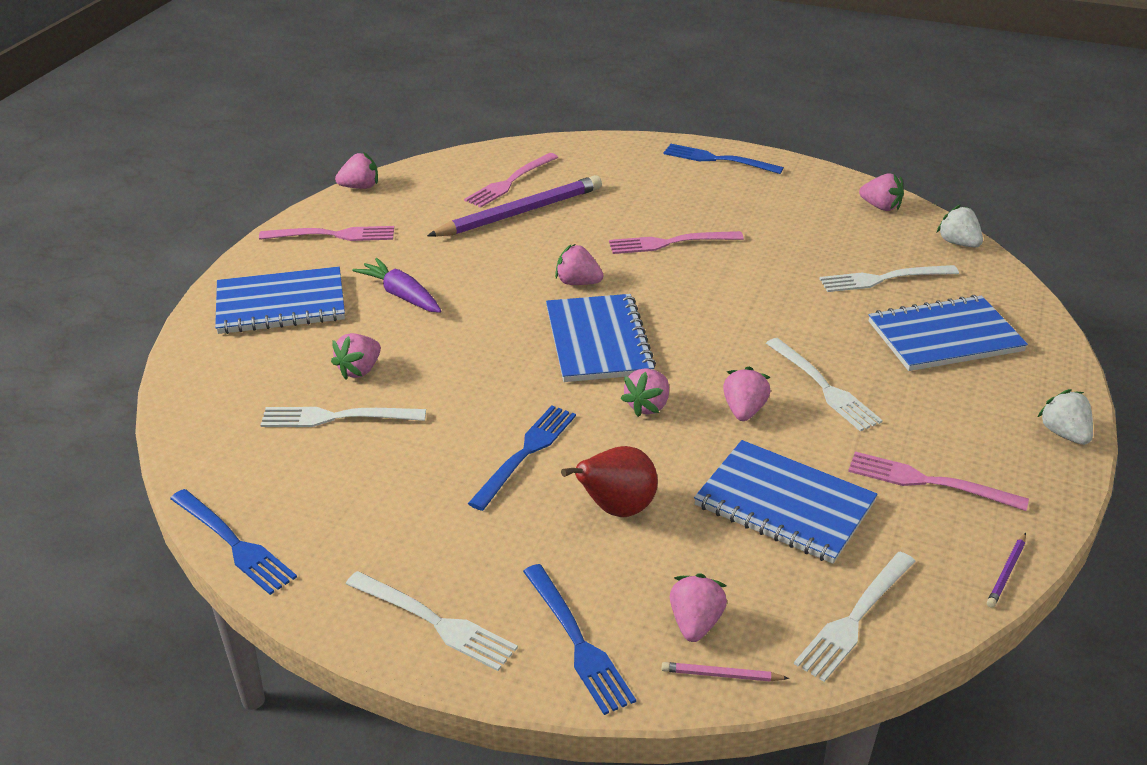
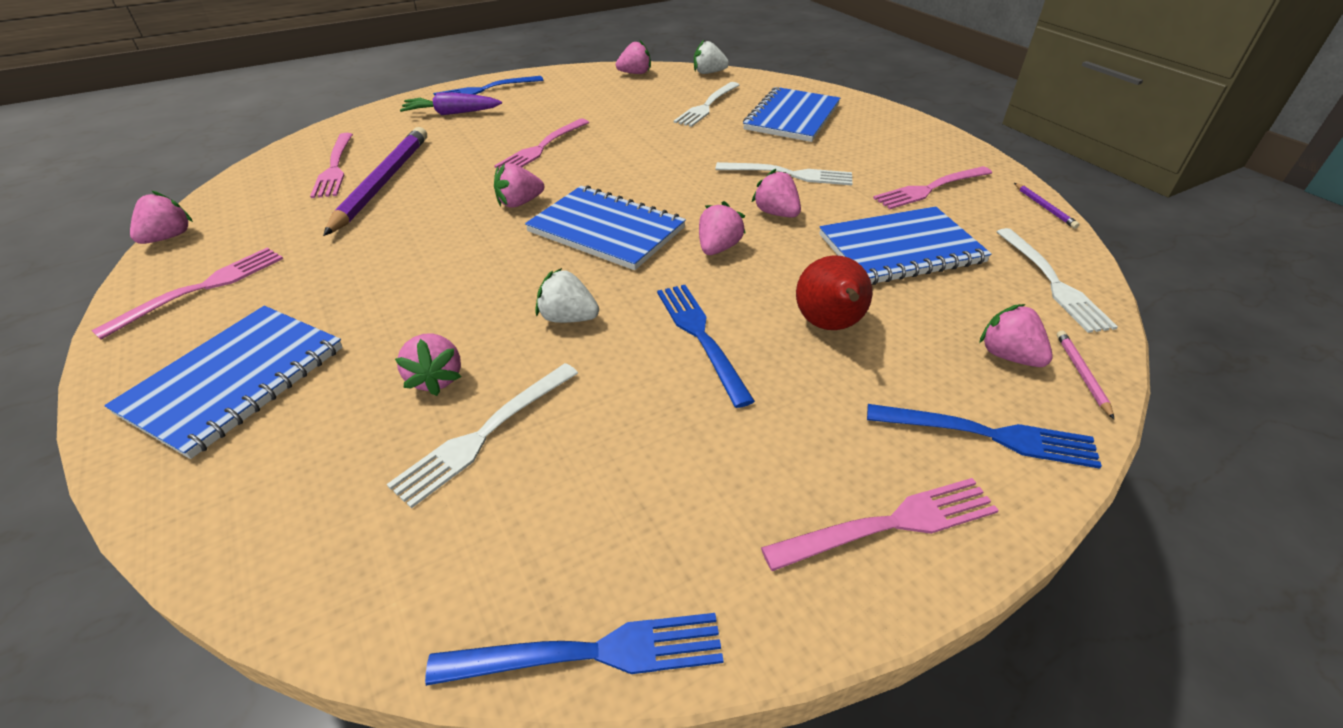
camera: 50 degrees left, 5 degrees up
(401, 295) = (372, 295): purple carrot -> purple carrot (452, 113)
(436, 622) = (891, 523): white fork -> pink fork
(647, 406) = (718, 248): pink strawberry -> pink strawberry turned 135 degrees counterclockwise
(721, 675) = (1081, 374): pink pencil -> pink pencil turned 135 degrees clockwise
(1064, 434) = (927, 131): white strawberry -> white strawberry (568, 318)

